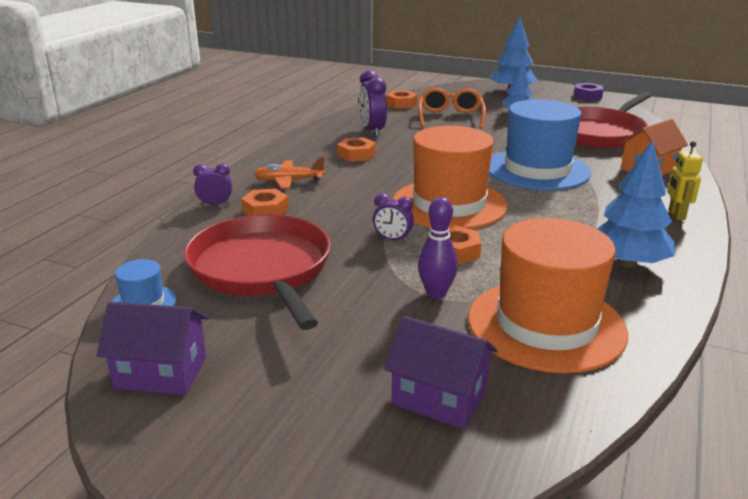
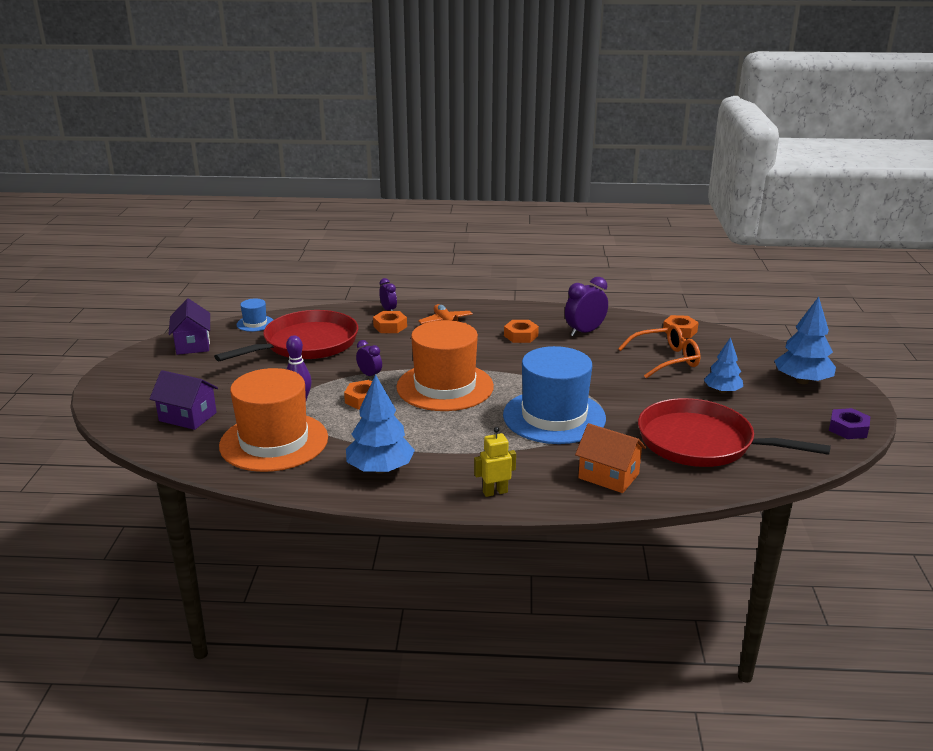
camera: 70 degrees right, 0 degrees up
(392, 239) = (369, 375): purple clock -> purple clock turned 135 degrees clockwise
(439, 397) = (188, 417): purple house -> purple house turned 75 degrees counterclockwise

